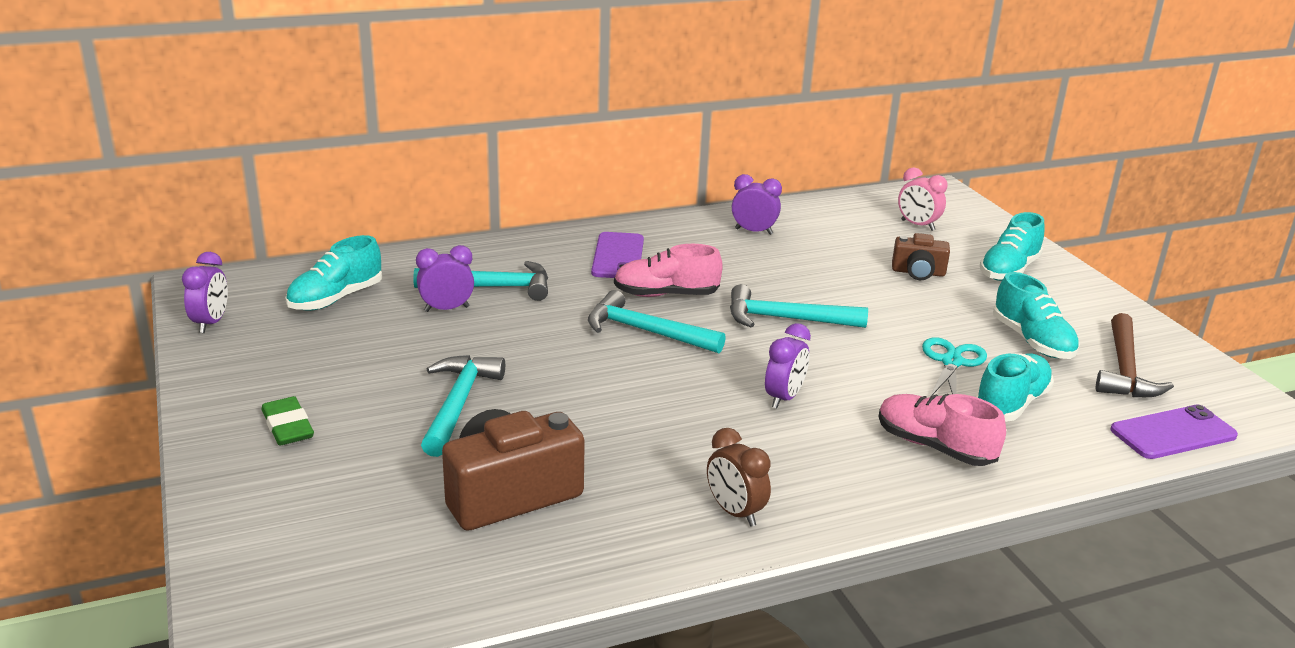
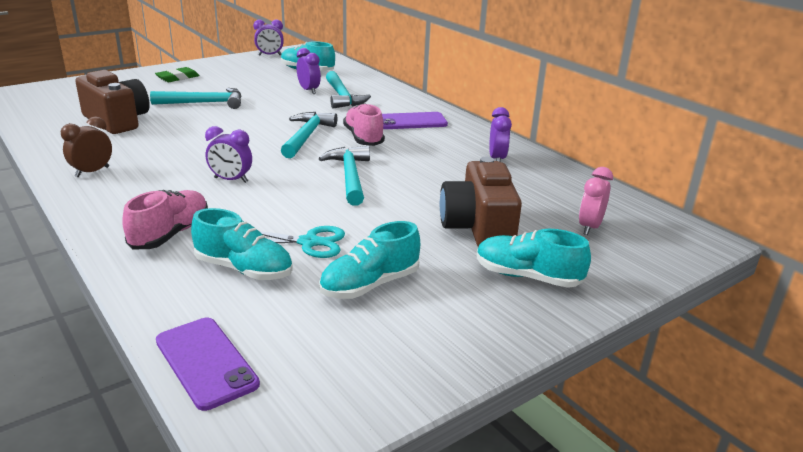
camera: 75 degrees right, 0 degrees up
(918, 272) = (478, 227): brown camera -> brown camera, size x1.78
(1124, 369) = (334, 340): brown hammer -> none

